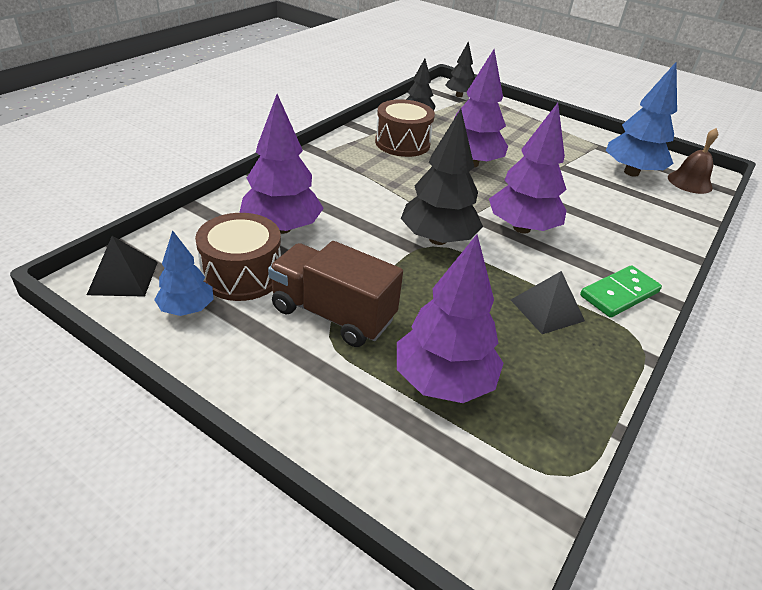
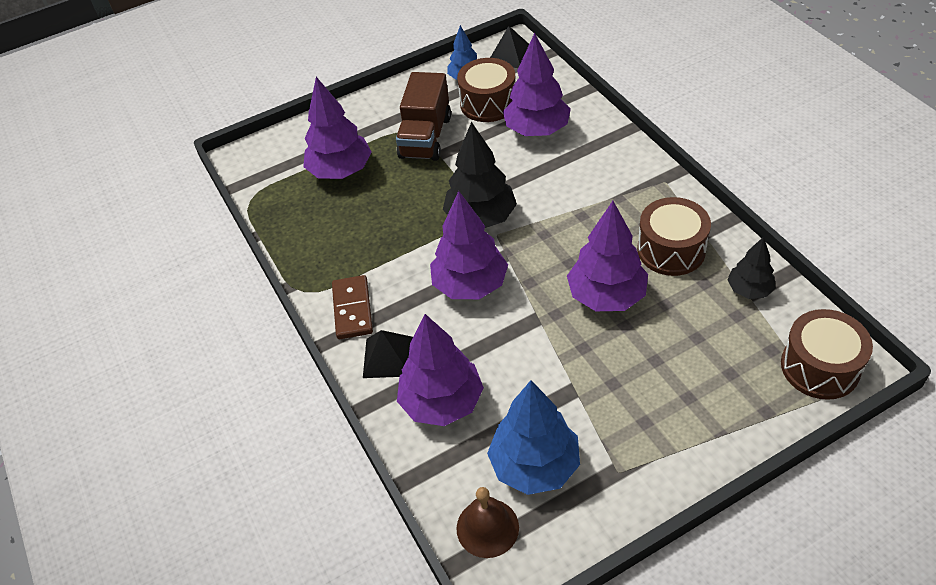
camera: 125 degrees right, 10 degrees up
(332, 314) = (425, 137): brown truck -> brown truck turned 135 degrees clockwise
(459, 95) = (820, 367): black tree -> brown drum
(547, 310) = (364, 251): black pyramid -> black pyramid (388, 357)
(619, 294) = (353, 309): green domino -> brown domino
(638, 218) = (442, 402): none -> purple tree

